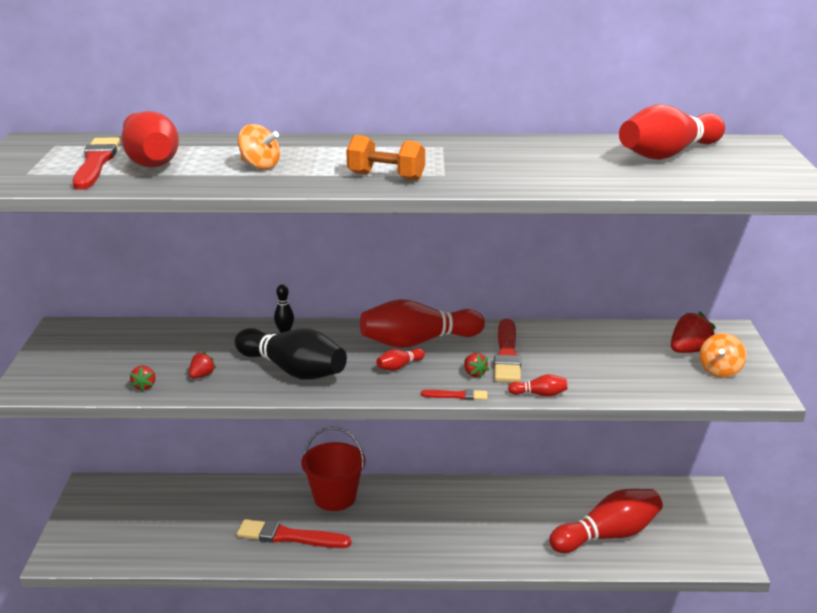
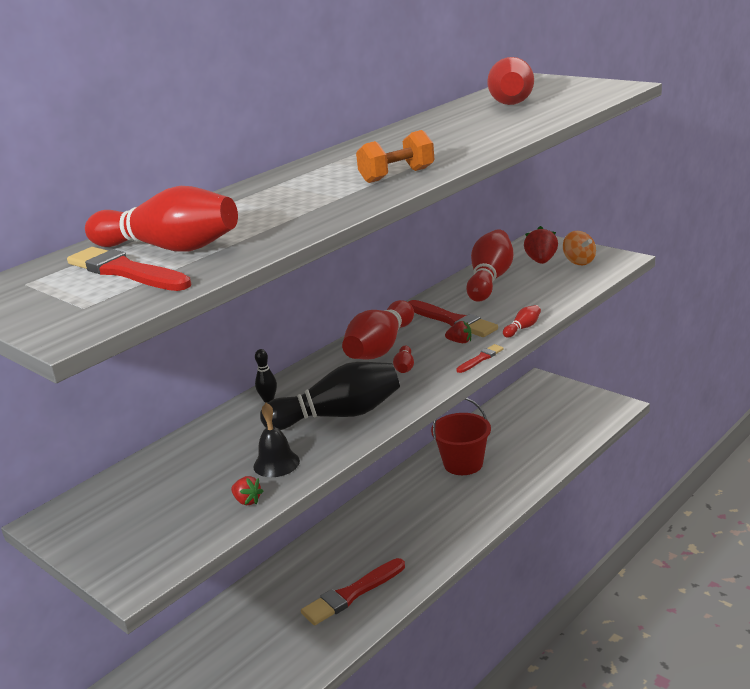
camera: 45 degrees left, 0 degrees up
(202, 375) = (276, 463): red strawberry -> black bell
(260, 166) = (281, 210): orange spinning top -> none
(334, 497) = (335, 546): red bucket -> red bucket (463, 464)
(608, 535) = (538, 439): red bowling pin -> red bowling pin (490, 280)

